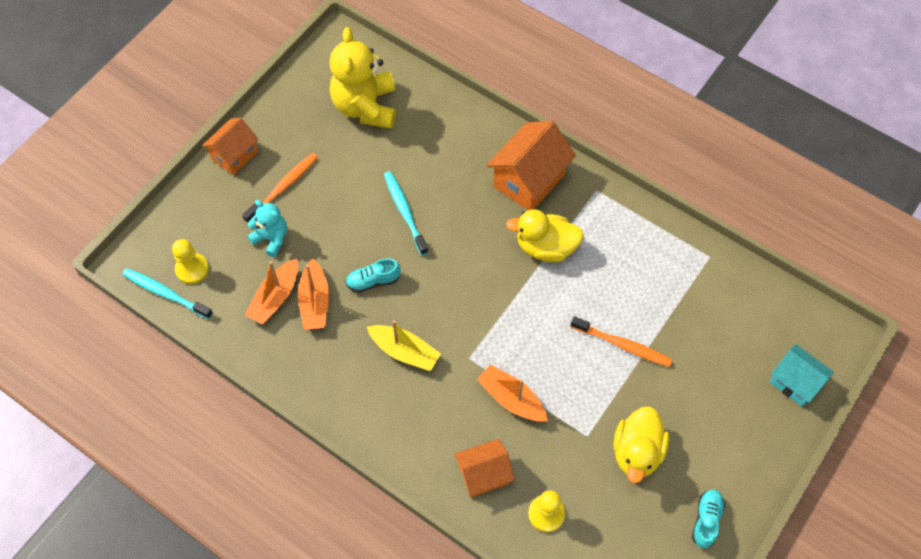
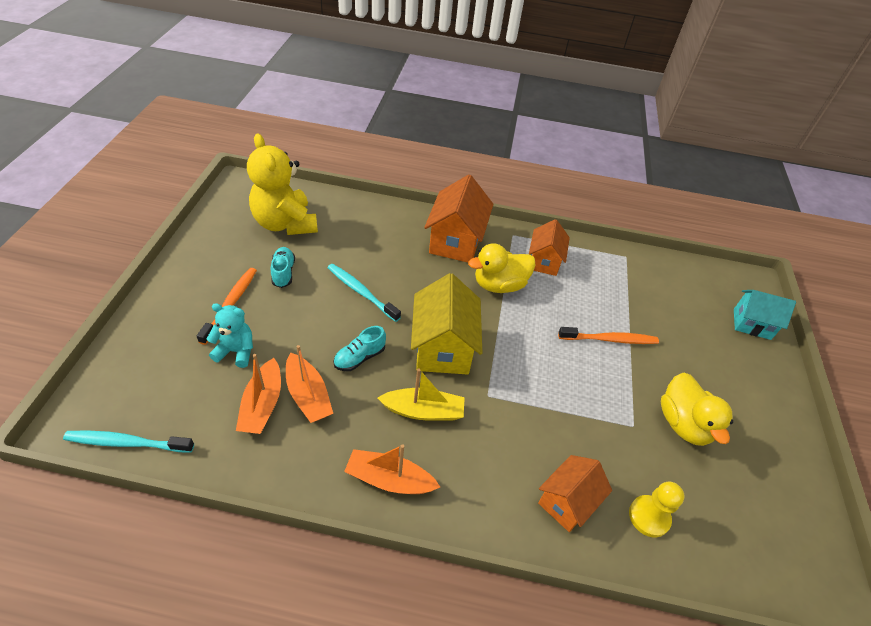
camera: 30 degrees left, 15 degrees down
(192, 269) = (153, 407): yellow pawn -> none
(234, 155) = (168, 290): orange house -> orange house (544, 261)
(453, 297) = (443, 348): none -> yellow house
(511, 399) = (548, 418): orange boat -> orange boat (389, 479)
(706, 520) = (780, 461): turquoise shoe -> turquoise shoe (283, 273)

